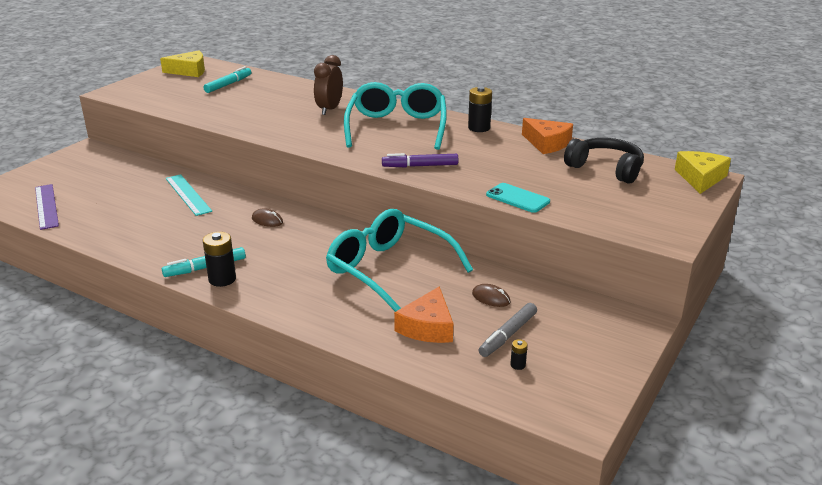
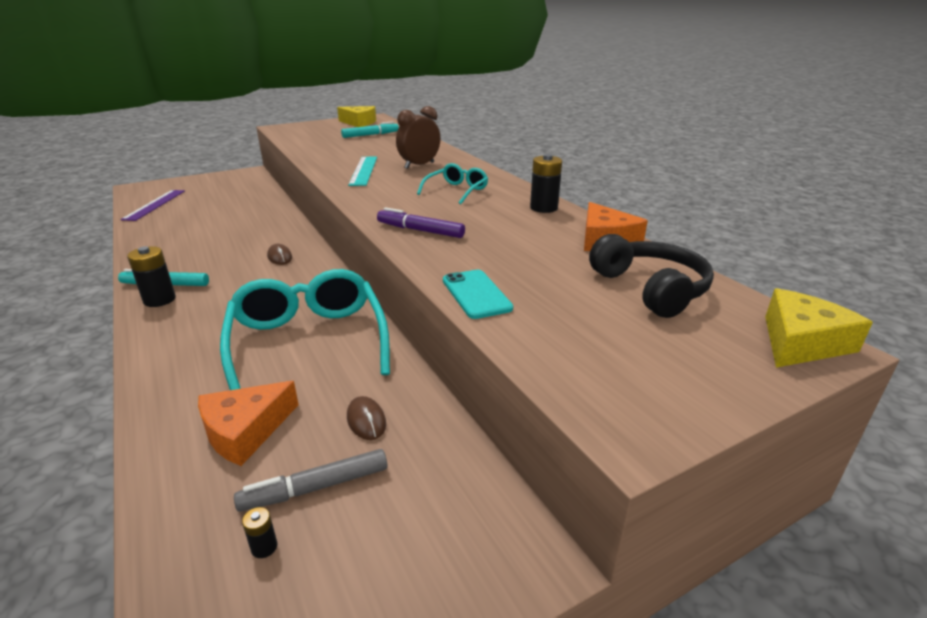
camera: 30 degrees right, 0 degrees up
(187, 194) = (257, 220): turquoise ruler -> turquoise ruler (363, 170)
(397, 127) = (456, 191): turquoise glasses -> turquoise glasses, size x0.51

